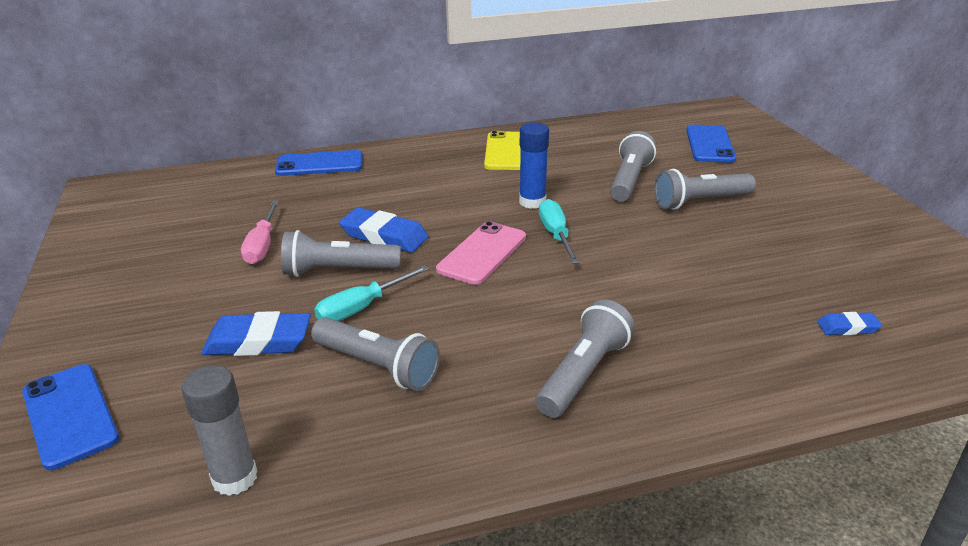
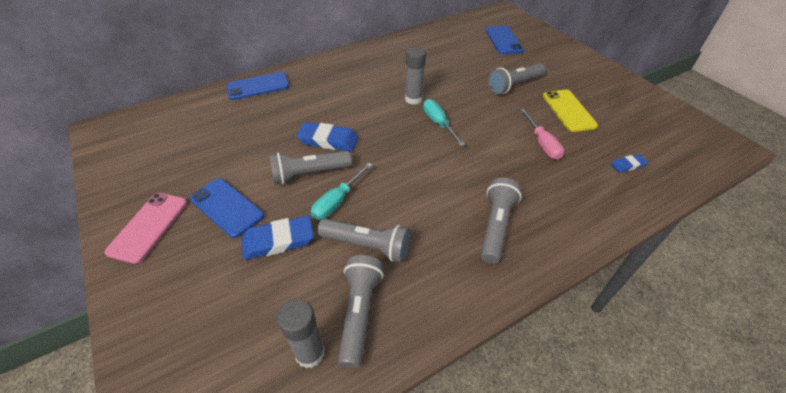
camera: 15 degrees left, 15 degrees up
(70, 415) = (168, 329): blue phone -> blue phone (227, 207)
(262, 245) = (247, 161): pink screwdriver -> pink screwdriver (542, 143)
(482, 253) = (398, 144): pink phone -> pink phone (148, 226)
(506, 151) = (380, 60): yellow phone -> yellow phone (568, 110)
(532, 202) = (413, 99): blue glue stick -> grey glue stick
(629, 180) = (466, 74): grey flashlight -> grey flashlight (359, 312)

